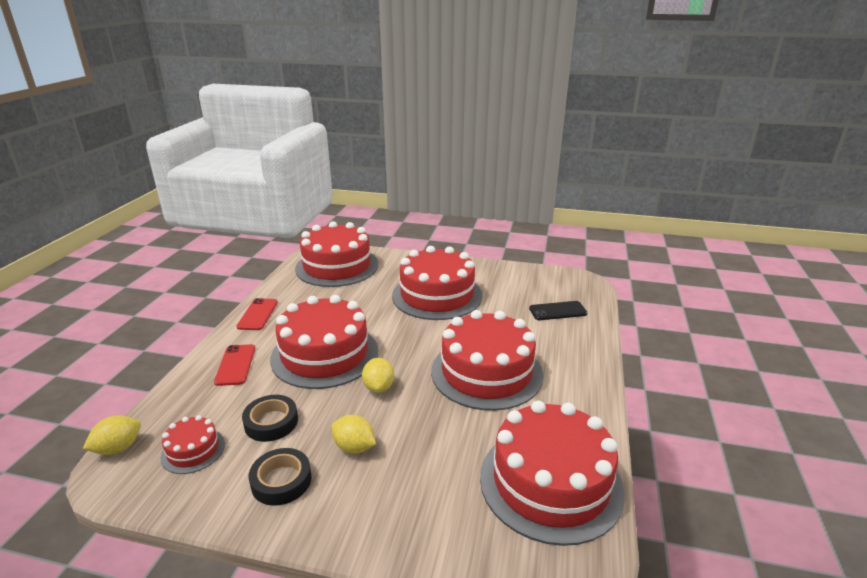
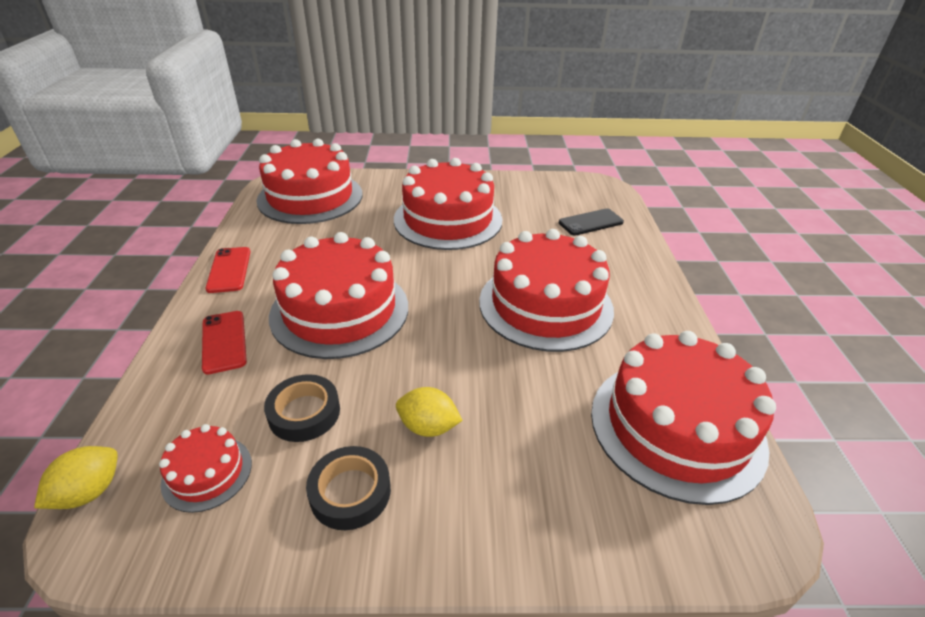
camera: 15 degrees left, 10 degrees up
(378, 387) = (426, 343): yellow lemon -> none

